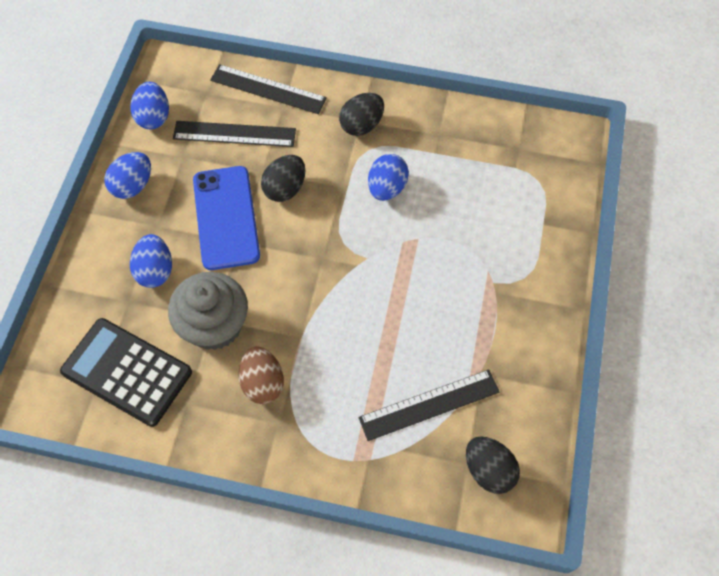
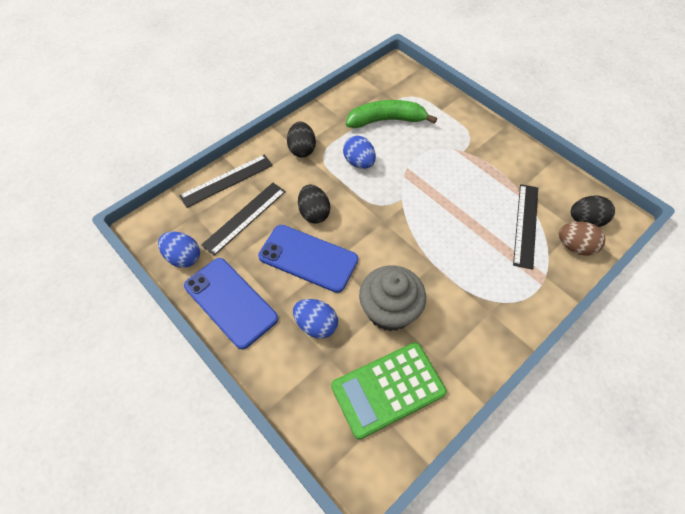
camera: 55 degrees left, 5 degrees down
(127, 372) = (388, 389): black calculator -> green calculator
(133, 186) = (230, 302): blue egg -> blue phone
(263, 383) = (454, 305): brown egg -> brown egg (575, 246)
(474, 177) = (386, 120): none -> green banana

